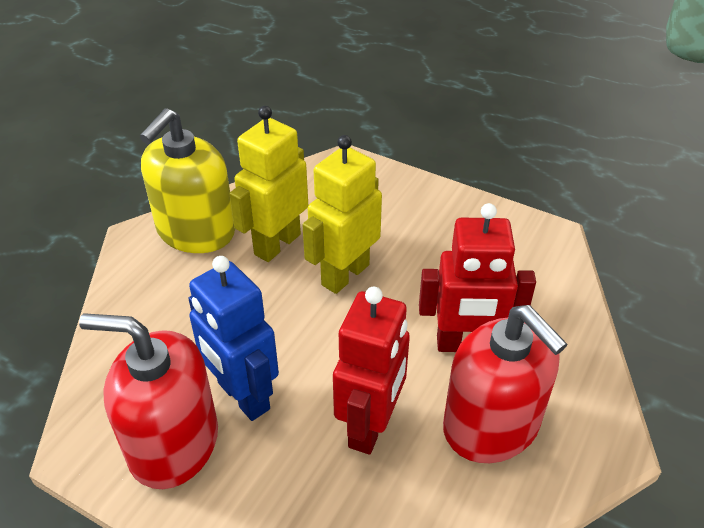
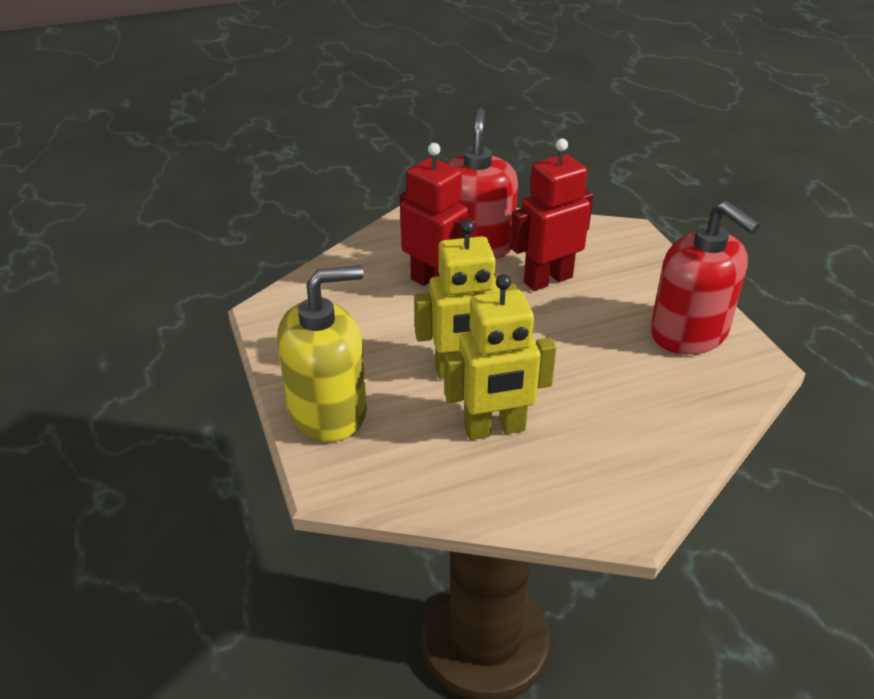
camera: 140 degrees left, 5 degrees down
(196, 231) = (563, 489): yellow soap dispenser -> yellow soap dispenser (328, 411)
(242, 396) = (620, 334): blue robot -> none

